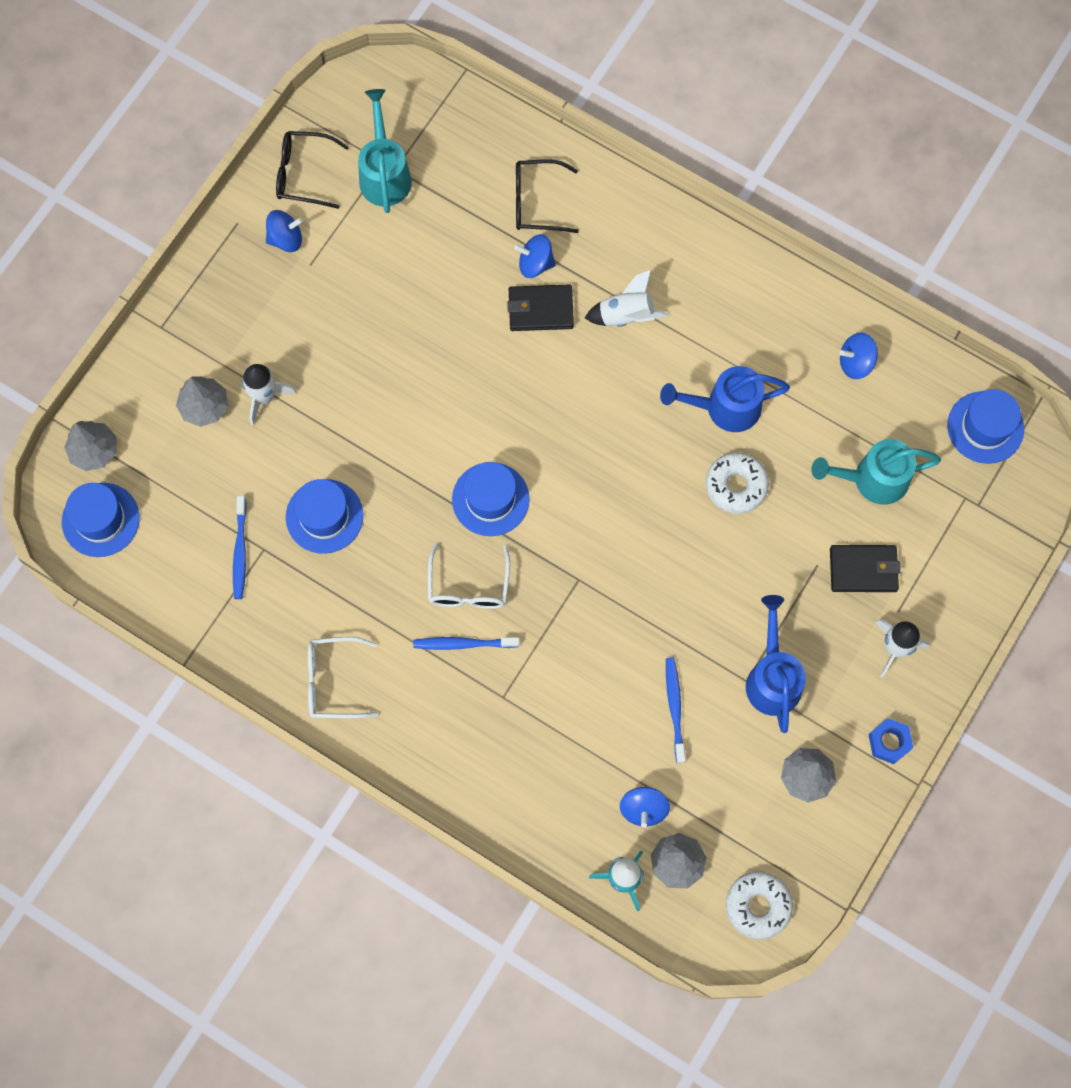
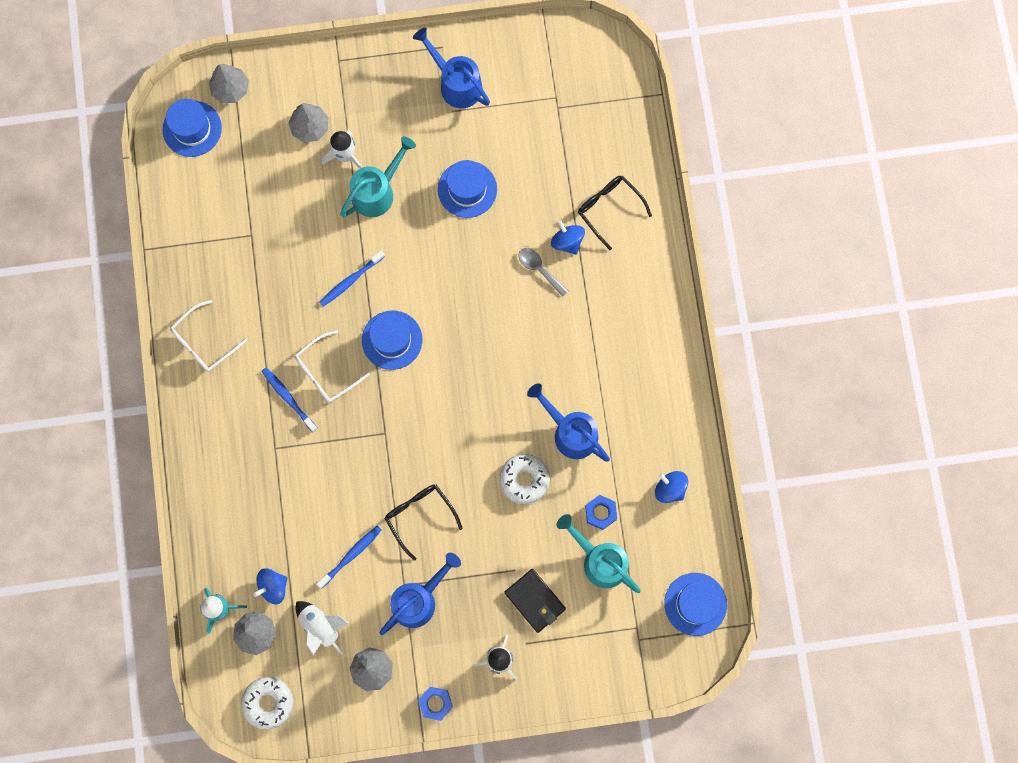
camera: 50 degrees right, 5 degrees up
(240, 551) = (238, 223): blue toothbrush -> blue toothbrush (351, 280)
(286, 239) = (456, 83): blue spinning top -> blue watering can
(303, 174) = (507, 57): black glasses -> black glasses (419, 516)
(324, 516) = (300, 253): blue hat -> blue hat (467, 189)
(333, 681) = (203, 342): white glasses -> white glasses turned 90 degrees counterclockwise
(384, 173) = (549, 104): turquoise watering can -> turquoise watering can (378, 191)
(540, 309) = (539, 269): black wallet -> grey spoon
(626, 316) = (580, 323): white rocket -> white rocket (321, 626)
(826, 442) = (600, 513): none -> blue nut

